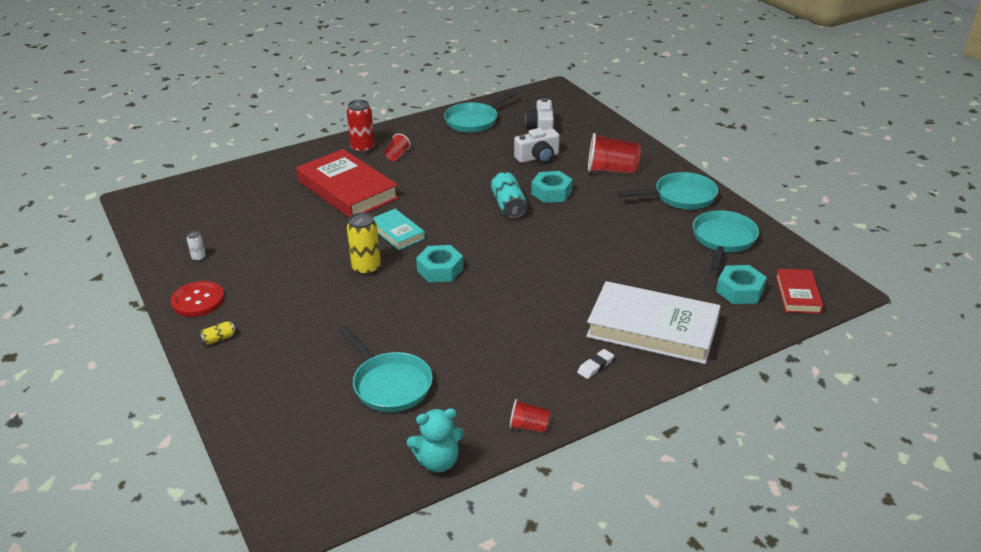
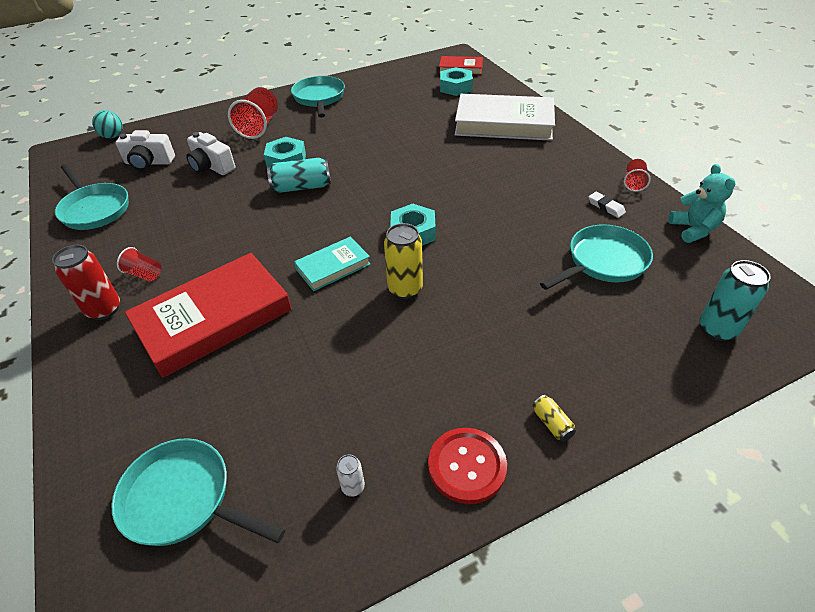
camera: 85 degrees left, 10 degrees up
(289, 447) = (717, 329): none -> turquoise can
(538, 157) = (211, 166): white camera -> white camera turned 150 degrees clockwise
(581, 104) = (113, 136): none -> turquoise ball
(595, 366) = (554, 150): white eraser -> white eraser (606, 207)
(652, 328) = (504, 123): white book -> white book turned 75 degrees clockwise
(723, 240) = (388, 87): turquoise pan -> turquoise pan (183, 499)

